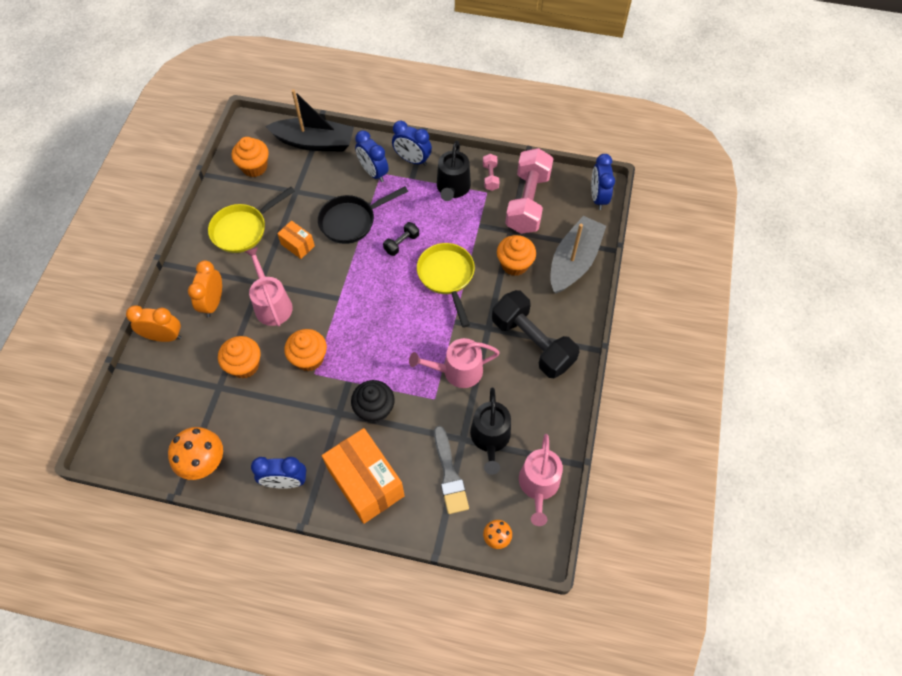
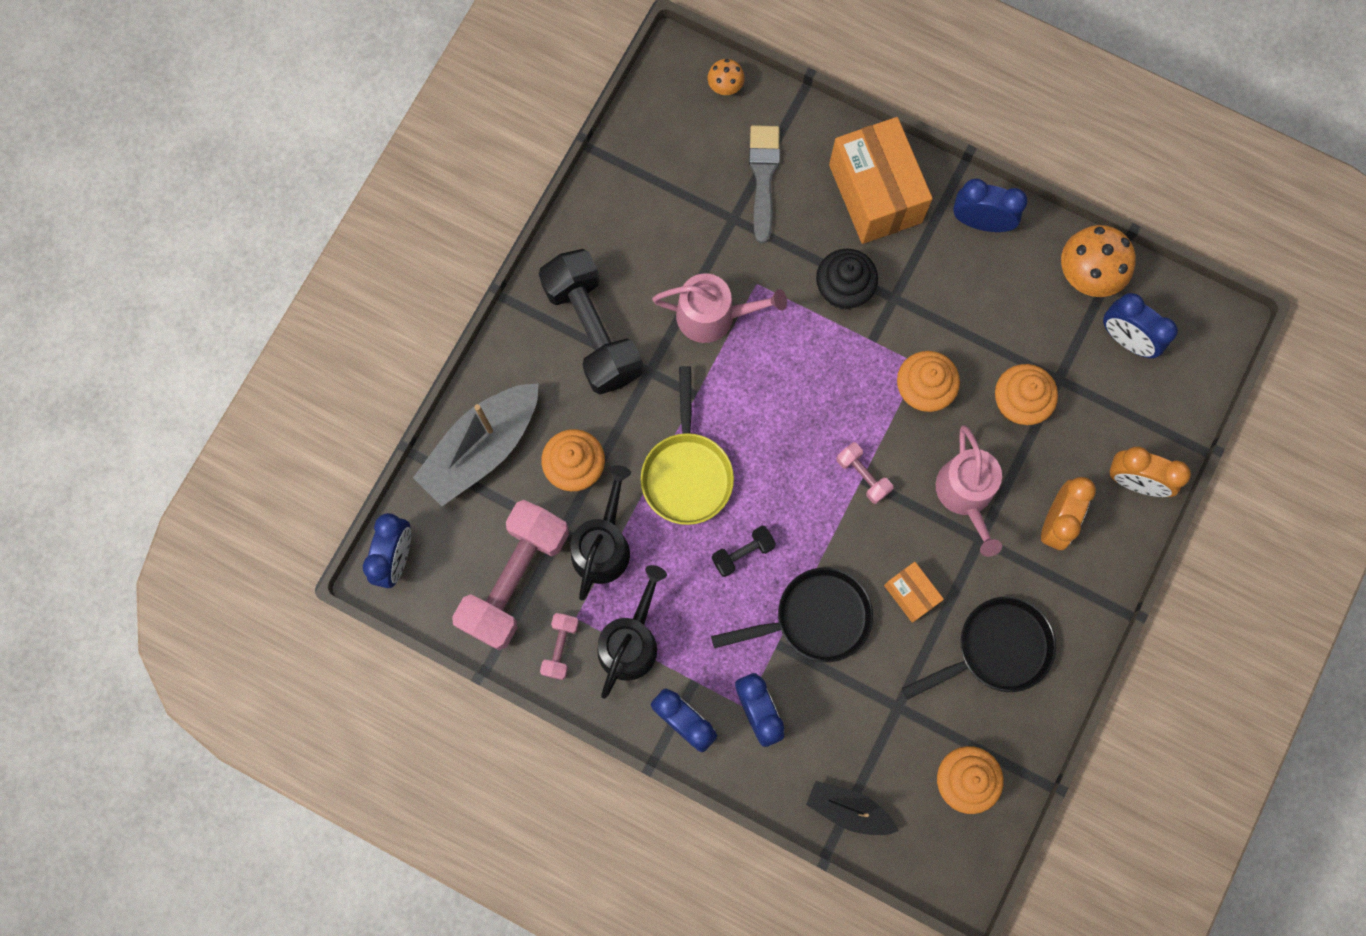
camera: 165 degrees left, 15 degrees up
(173, 424) = (1126, 339): none -> blue clock
(243, 229) = (996, 649): yellow pan -> black pan
(314, 142) = (848, 809): black boat -> black boat, size x0.58
(338, 300) = (863, 475): none -> pink dumbbell
(490, 438) = (696, 210): black watering can -> black watering can (603, 545)
(538, 485) = (652, 134): pink watering can -> none

